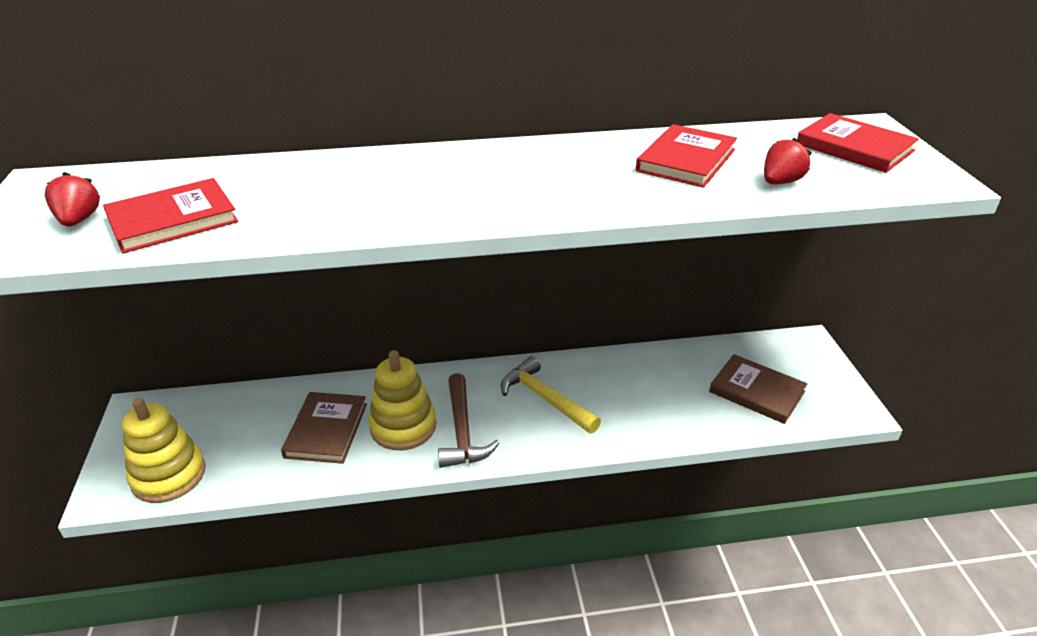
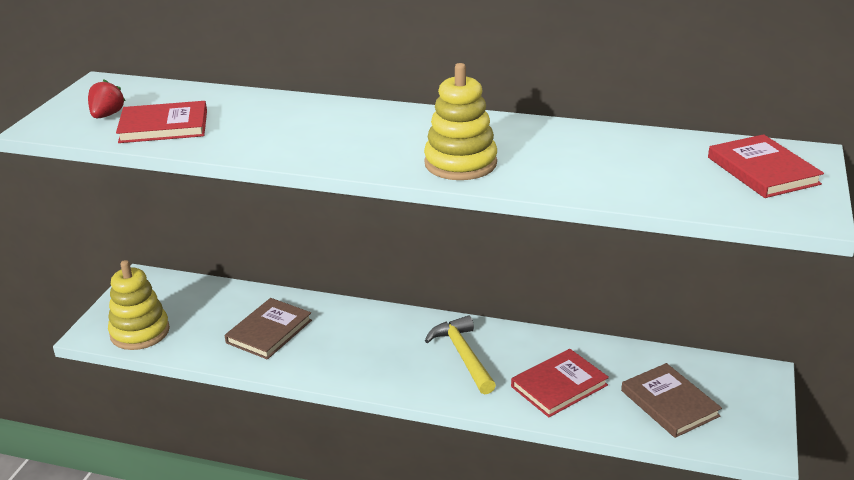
camera: 25 degrees right, 5 degrees down
(403, 426) = (330, 345): yellow stacking toy -> yellow stacking toy (460, 163)
(462, 431) = (375, 362): brown hammer -> none
(686, 160) = (587, 153): red book -> red book (559, 386)
(780, 182) = (652, 187): red strawberry -> none

